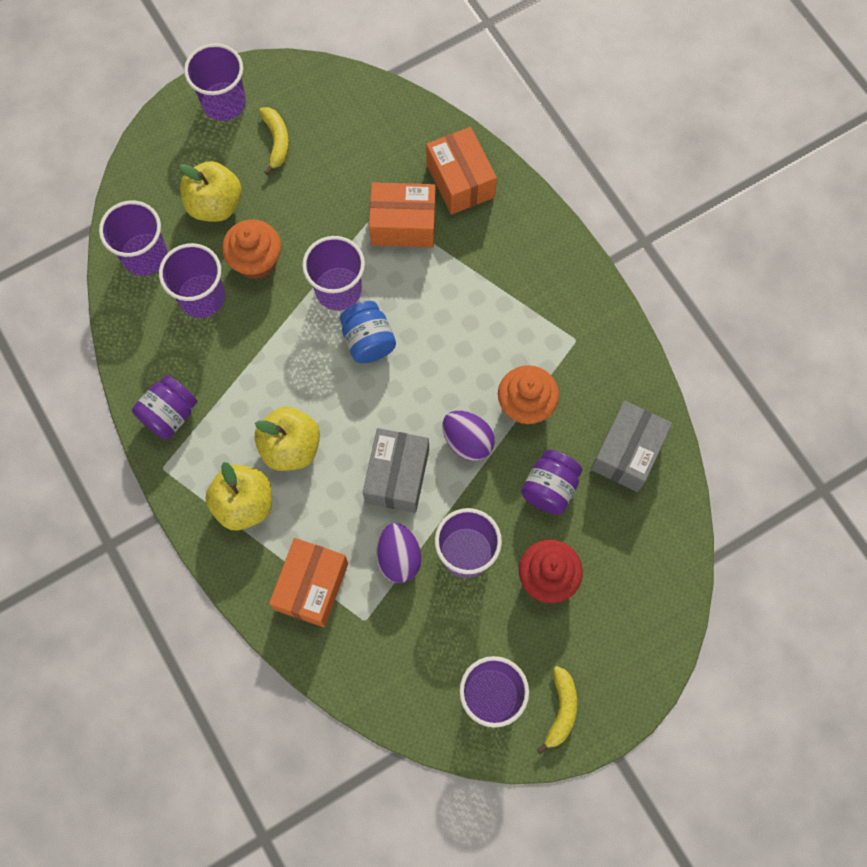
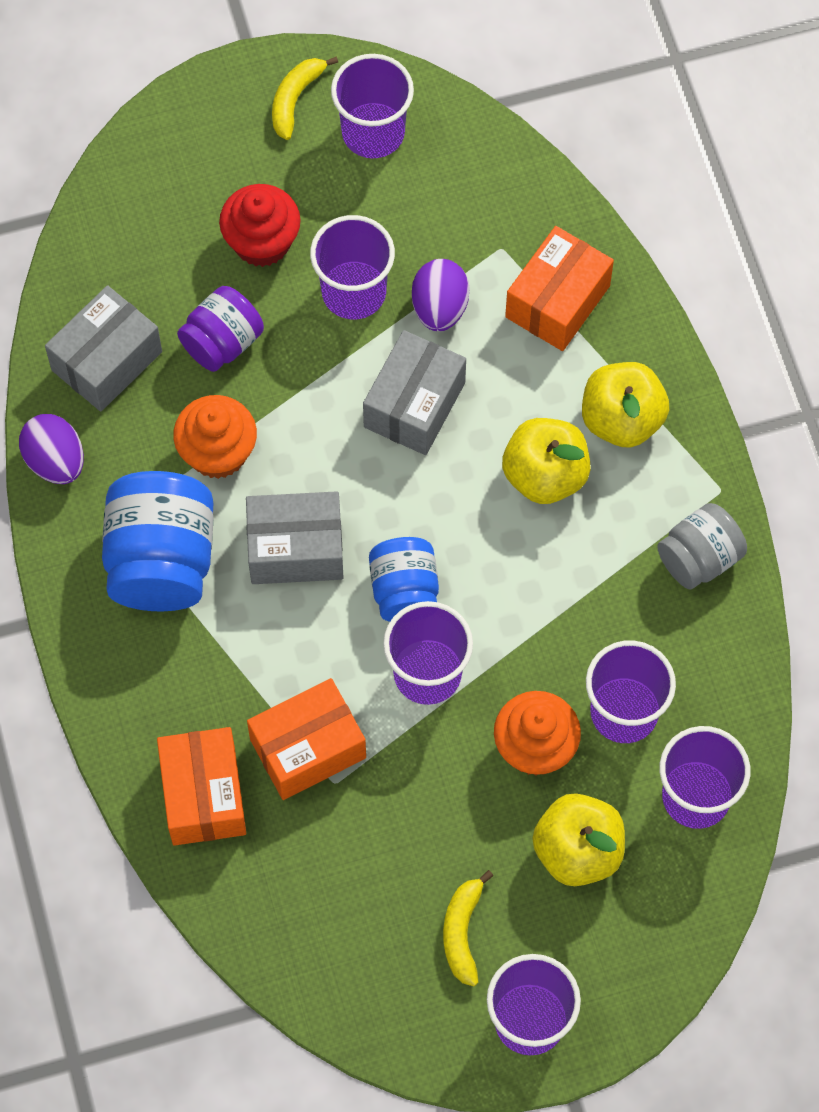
camera: 165 degrees left, 5 degrees down
(170, 414) = (699, 558): purple jar -> grey jar
(403, 224) = (308, 748): orange box -> orange box turned 45 degrees counterclockwise
(450, 351) = (296, 549): none -> grey box
(467, 441) = (309, 425): purple egg -> purple egg (55, 461)
(538, 320) = (161, 560): none -> blue jar

